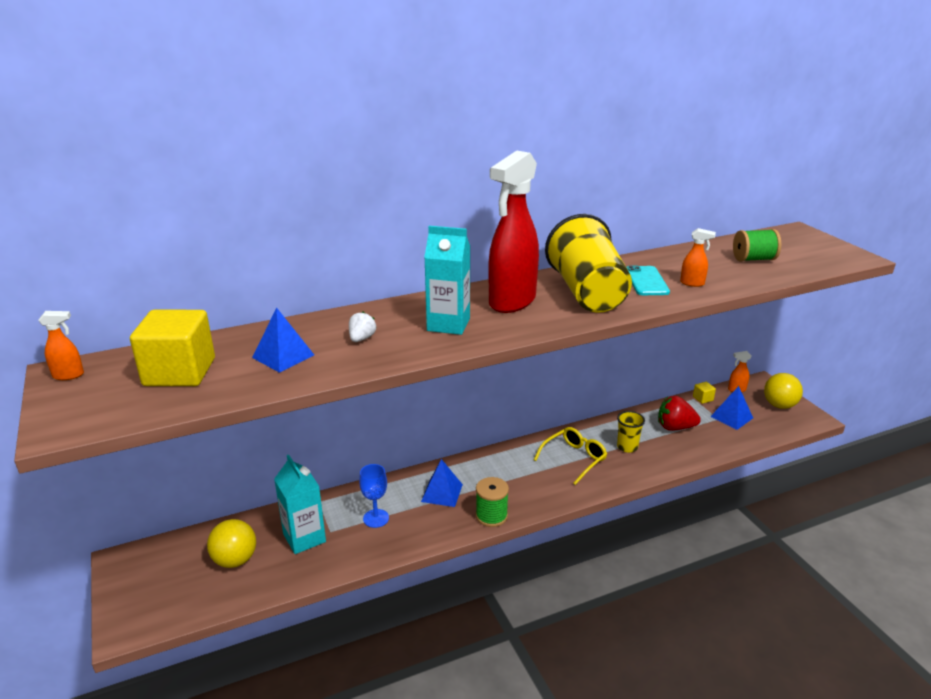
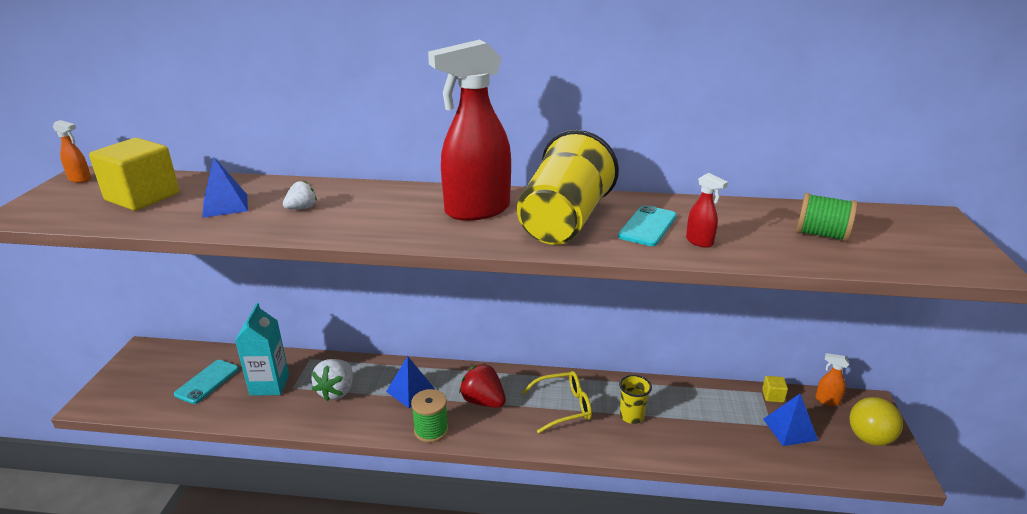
camera: 30 degrees right, 0 degrees up
(235, 560) = (207, 382): yellow ball -> turquoise phone
(376, 518) = (336, 391): blue goblet -> white strawberry
(448, 324) = (389, 216): turquoise carton -> none
(675, 427) = (707, 415): red strawberry -> red strawberry (483, 401)
(692, 283) = (699, 242): orange spray bottle -> red spray bottle

